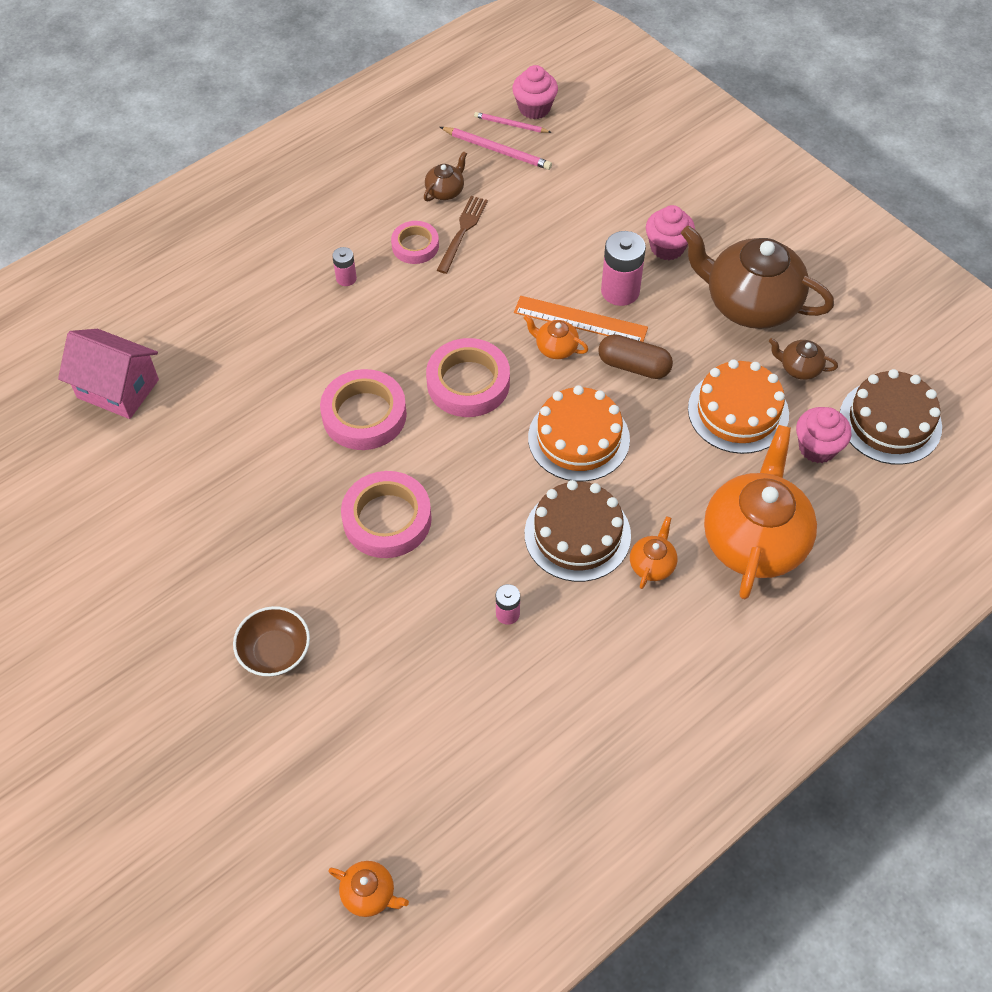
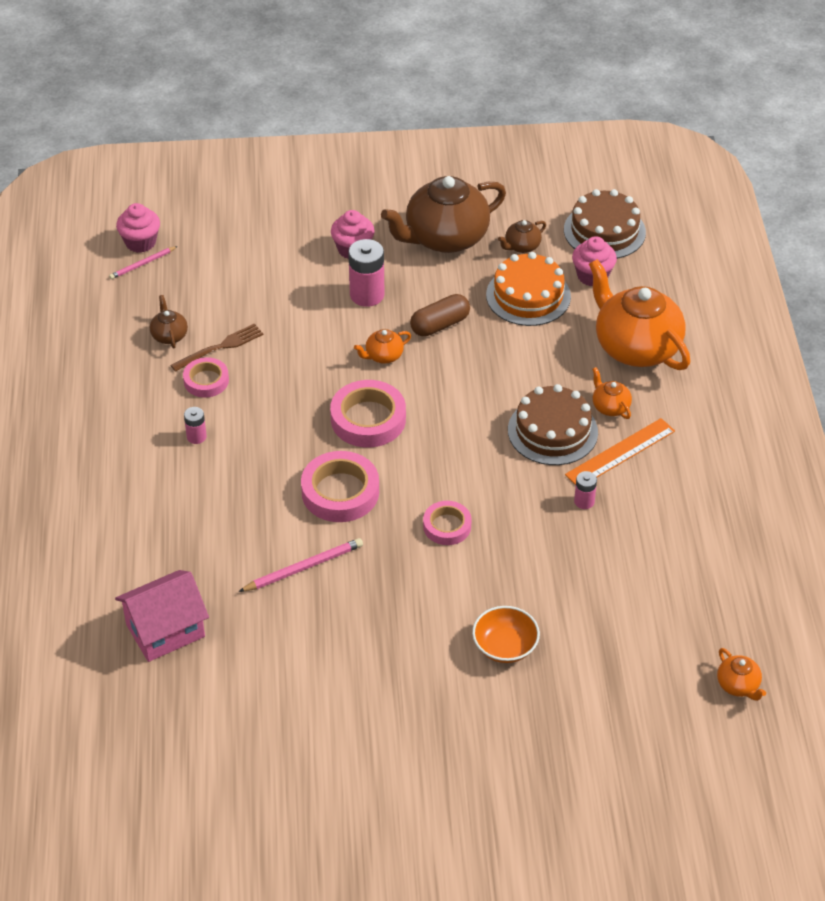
camera: 55 degrees left, 10 degrees down
(275, 651) = (505, 646): brown bowl -> orange bowl
(369, 894) = (738, 685): orange teapot -> orange teapot turned 90 degrees clockwise
(387, 519) = (447, 526): pink tape -> pink tape, size x0.61
(462, 231) = (220, 347): brown fork -> brown fork turned 90 degrees clockwise
(497, 150) = (160, 285): pink pencil -> pink pencil (303, 567)
(578, 438) = (474, 387): orange cake -> none
(580, 320) = (371, 329): orange ruler -> orange ruler (620, 453)

